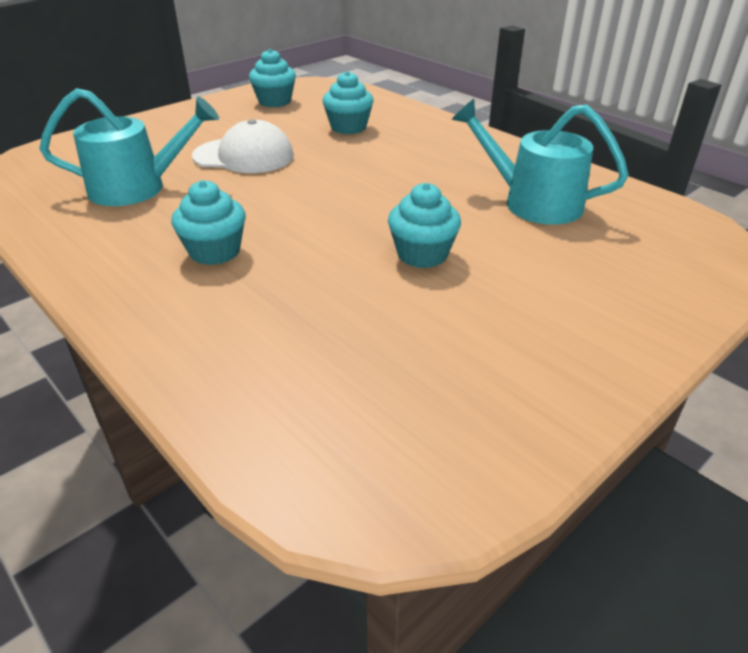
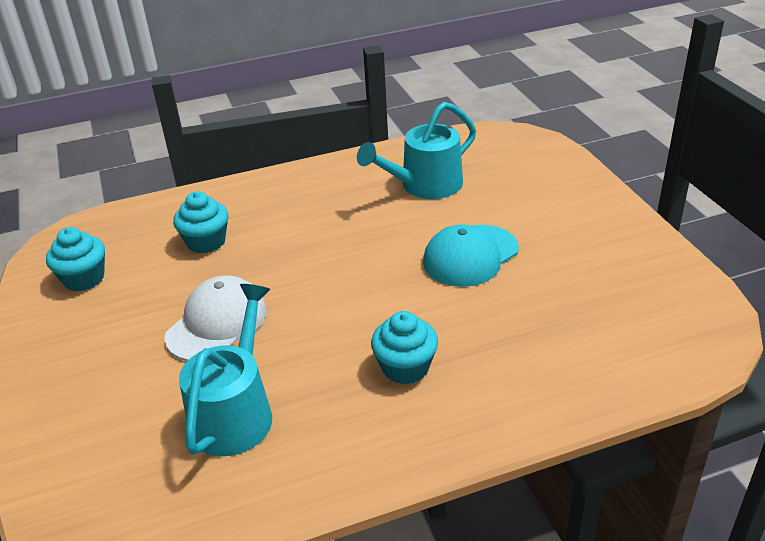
camera: 65 degrees left, 0 degrees up
(422, 254) = (470, 256): turquoise cupcake -> turquoise cap

